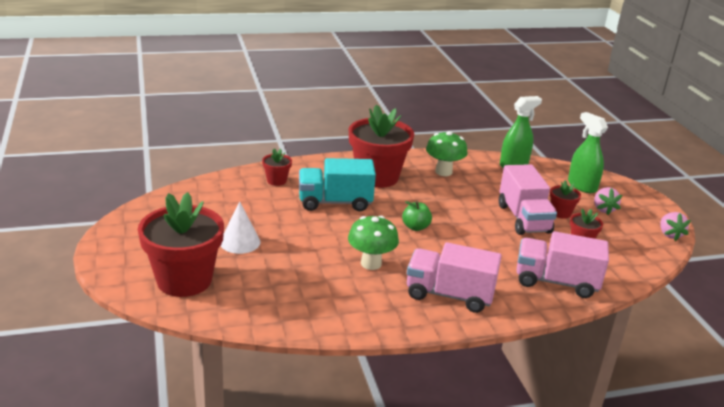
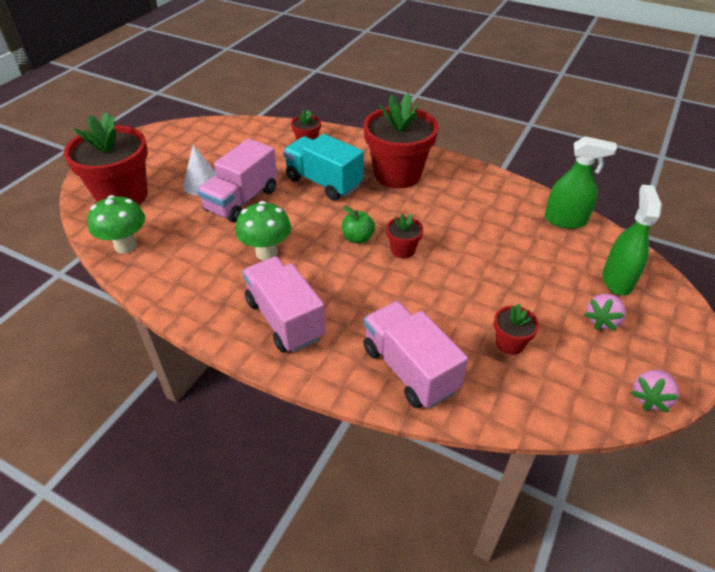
camera: 45 degrees right, 15 degrees up
(443, 172) = (472, 196): green mushroom -> green mushroom (126, 246)
(523, 219) = (482, 283): pink truck -> pink truck (242, 200)
(560, 213) = (538, 298): red flower pot -> red flower pot (403, 250)

